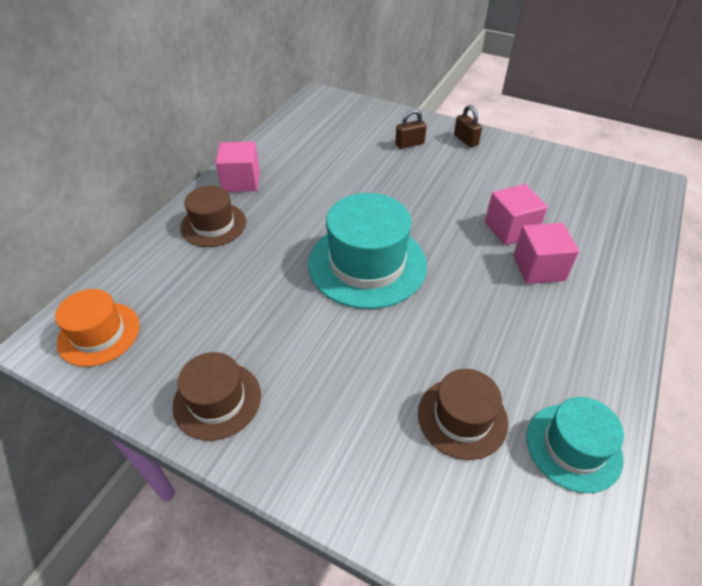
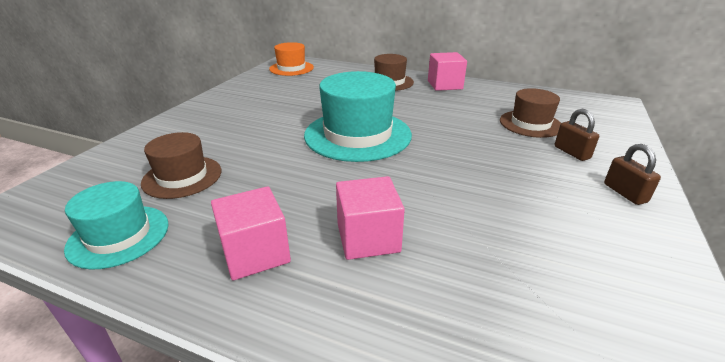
camera: 85 degrees right, 15 degrees down
(217, 400) = (236, 97): brown hat -> brown hat (530, 124)
(465, 140) = (624, 193): brown padlock -> brown padlock turned 75 degrees counterclockwise
(510, 229) = (438, 220): pink cube -> pink cube (255, 253)

